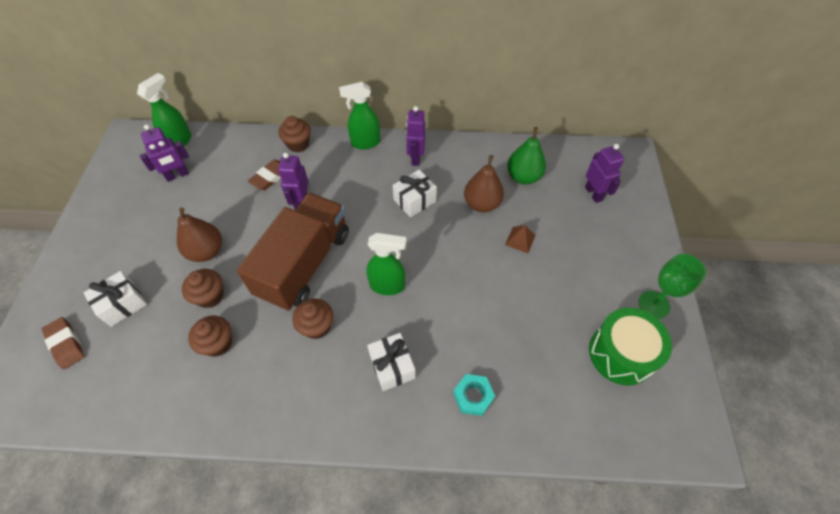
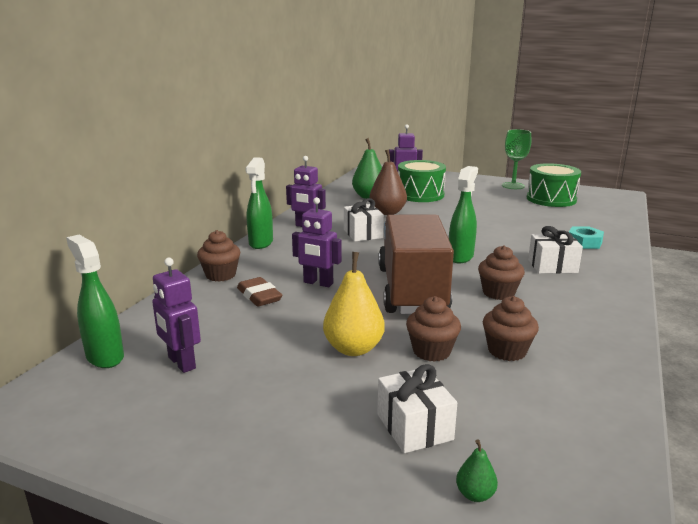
camera: 70 degrees left, 35 degrees down
(66, 344) = (475, 494): brown eraser -> green pear
(177, 175) = (181, 363): purple robot -> purple robot turned 150 degrees clockwise
(206, 251) = (353, 349): brown pear -> yellow pear
(304, 264) = (412, 290): brown truck -> brown truck turned 45 degrees clockwise
(520, 240) = (435, 207): brown pyramid -> none
(556, 218) = (420, 195): none -> green drum

